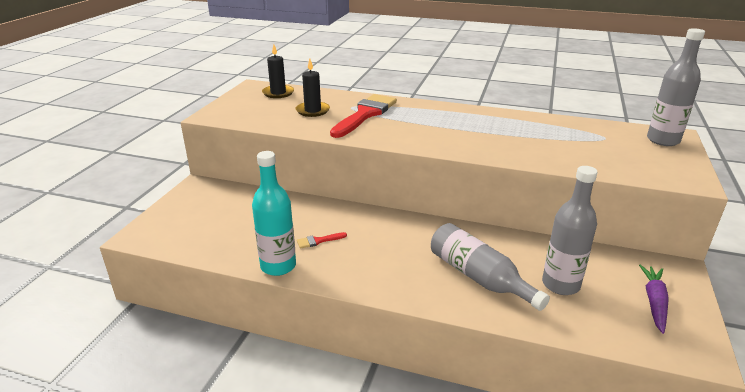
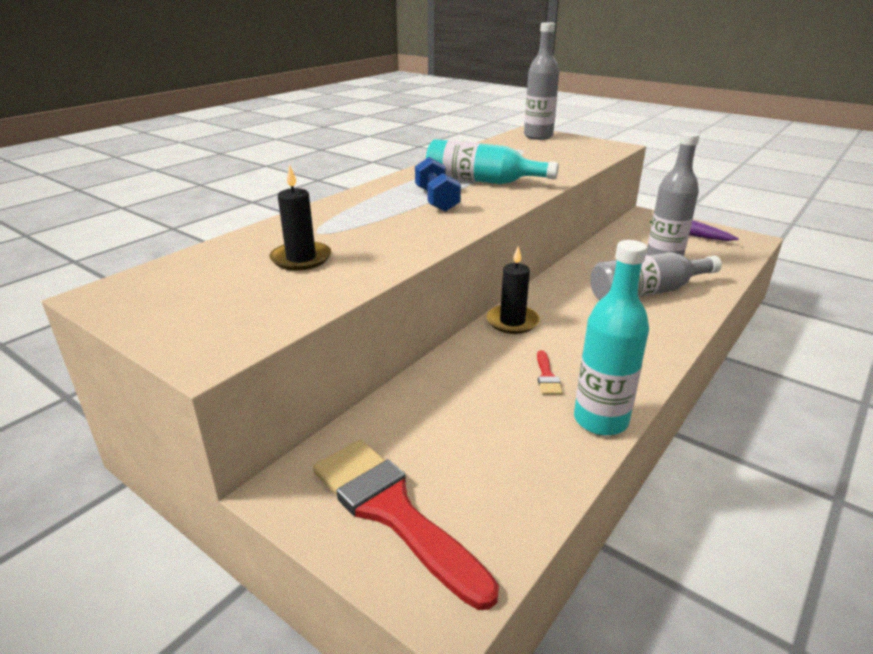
camera: 70 degrees left, 0 degrees up
(278, 93) = (179, 276): black candle -> black candle (512, 322)
(365, 114) = (358, 228): red brush -> red brush (393, 512)
(435, 126) = (436, 200): none -> blue dumbbell
(493, 135) = (482, 181): none -> turquoise bottle

